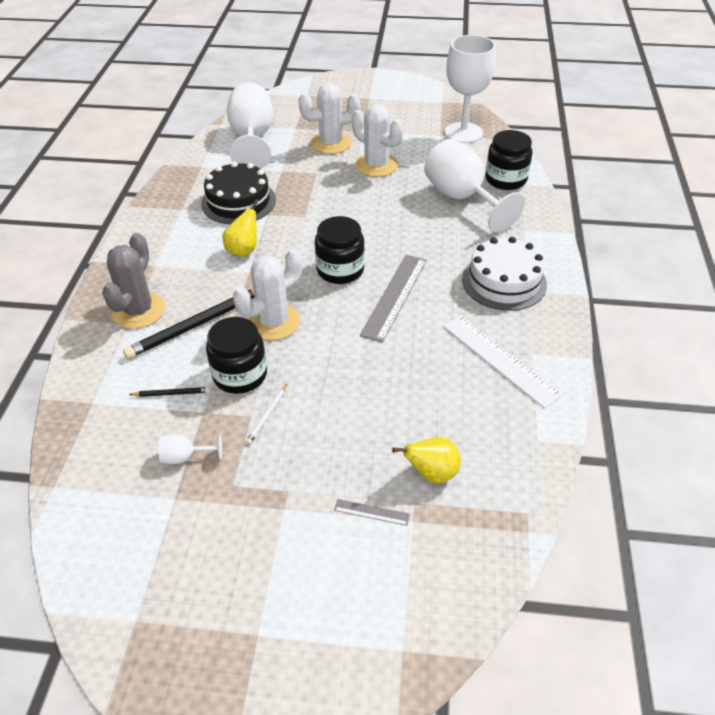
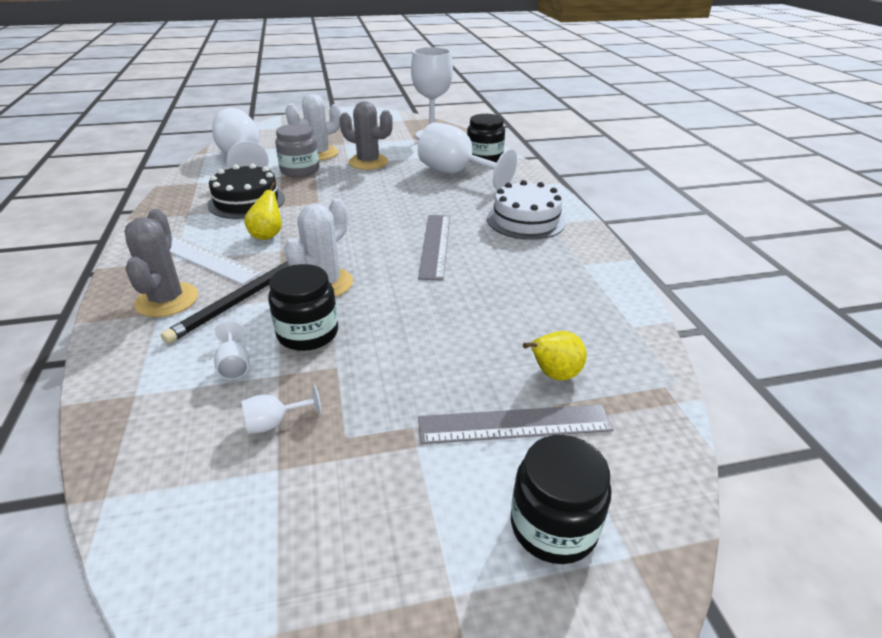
camera: 20 degrees left, 10 degrees down
(172, 393) = (234, 365): black pencil -> white goblet
(267, 415) = (355, 362): white pencil -> none
(303, 166) = (300, 170): none -> grey jar
(340, 270) = (372, 235): black jar -> black jar (553, 526)
(371, 512) = (514, 424): grey ruler -> grey ruler, size x2.23
(376, 165) = (368, 162): white cactus -> grey cactus
(500, 359) = (558, 273): white ruler -> white ruler (206, 259)

